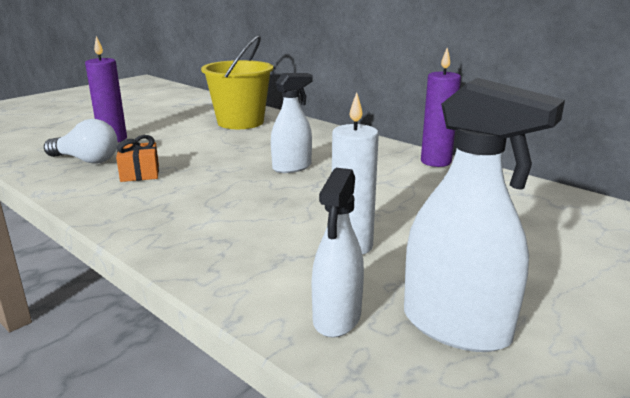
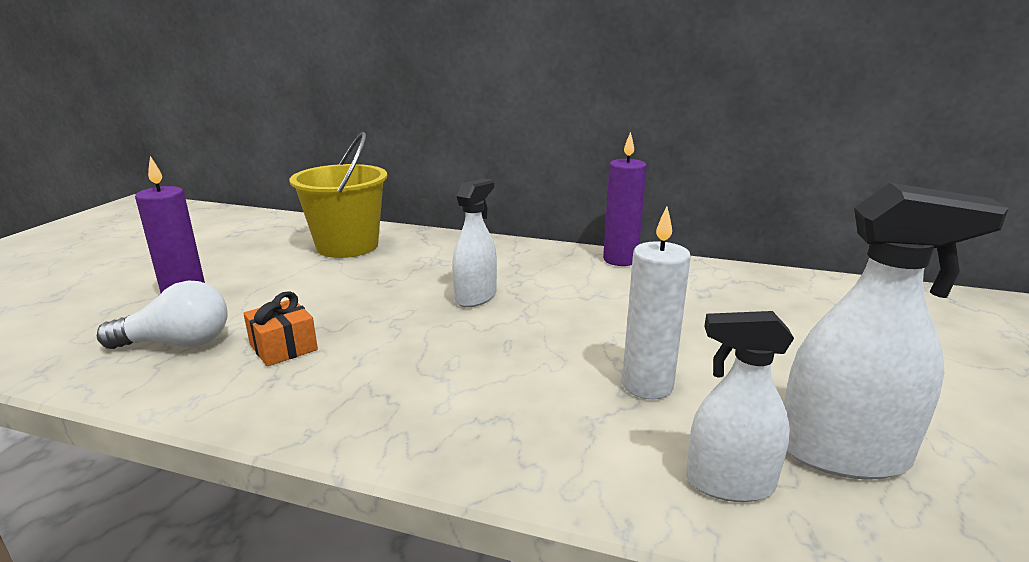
camera: 25 degrees left, 0 degrees up
(337, 318) = (729, 483): white spray bottle -> white spray bottle turned 105 degrees clockwise

